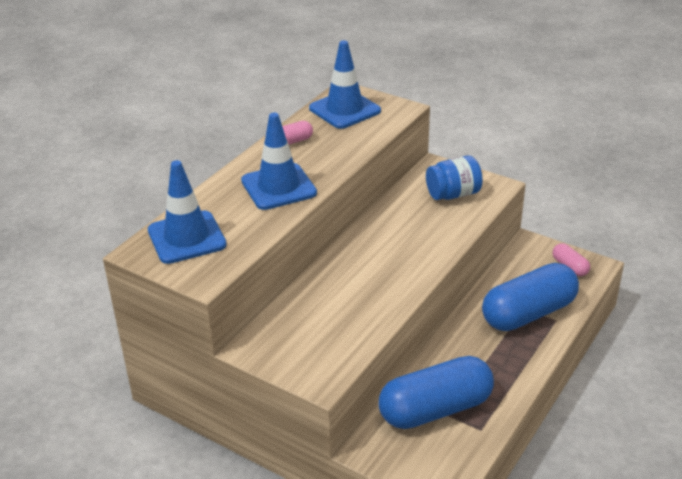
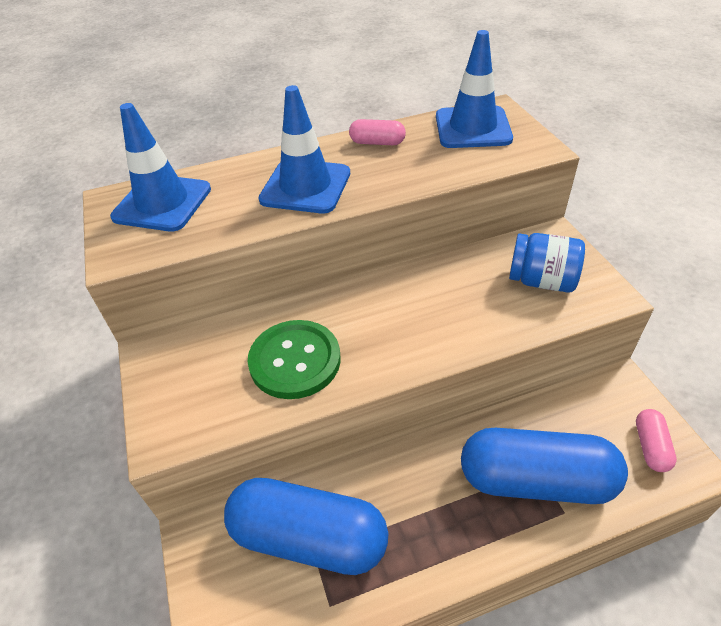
camera: 40 degrees right, 10 degrees up
(355, 303) = (295, 361): none -> green button

